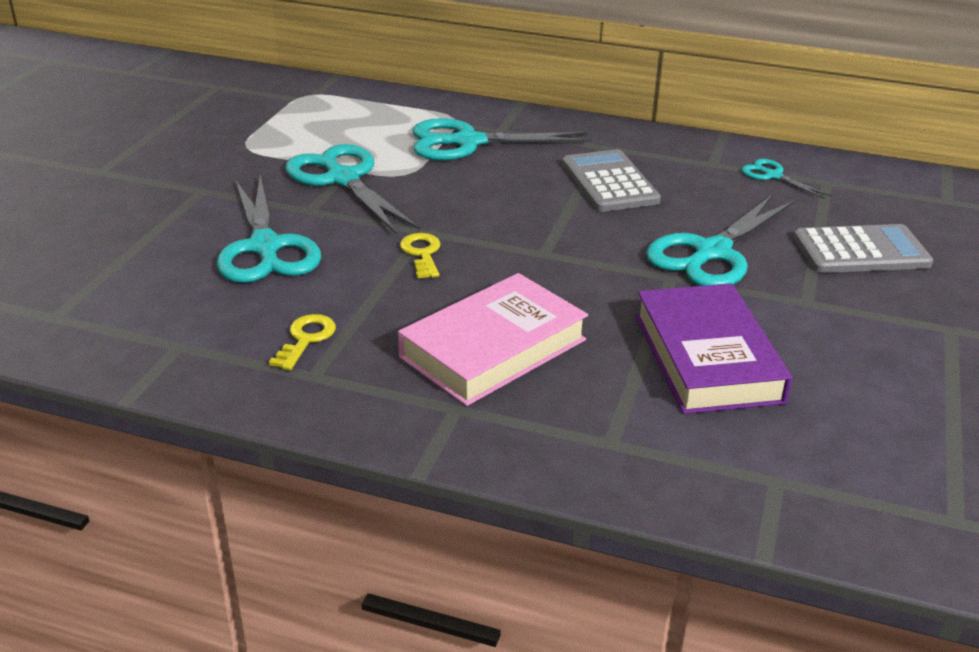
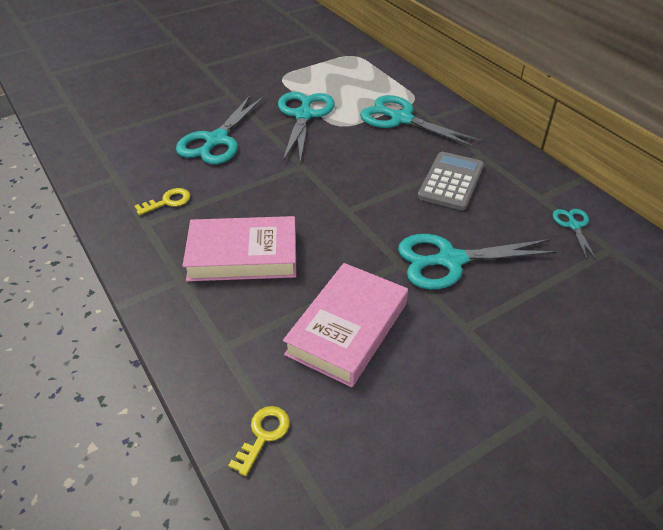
camera: 40 degrees right, 10 degrees up
(422, 254) = (283, 179): yellow key -> yellow key (263, 435)
(707, 358) = (347, 328): purple book -> pink book
(861, 251) = (560, 313): grey calculator -> none

